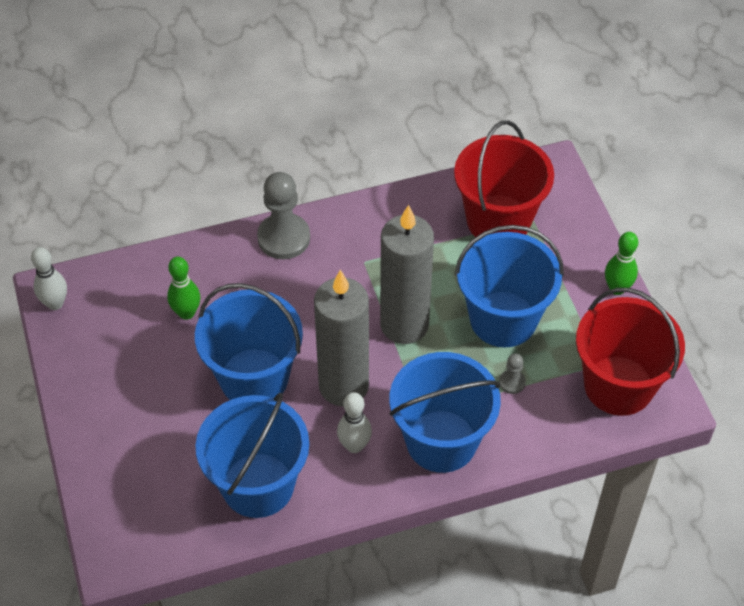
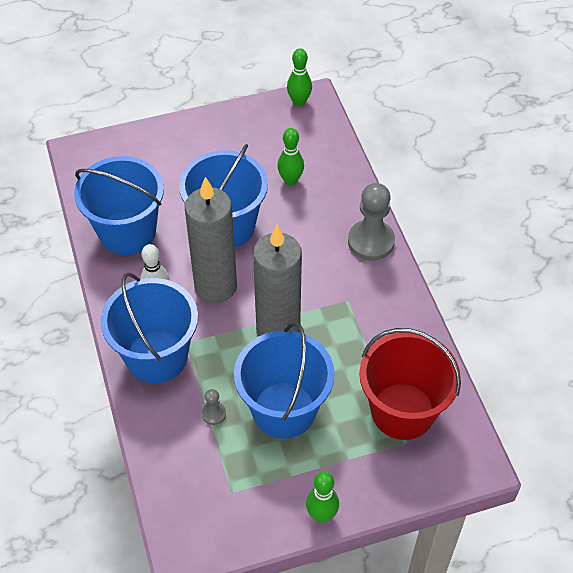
camera: 90 degrees right, 0 degrees up
(55, 303) = (299, 102): white bowling pin -> green bowling pin
(618, 385) = (206, 505): red bucket -> none

